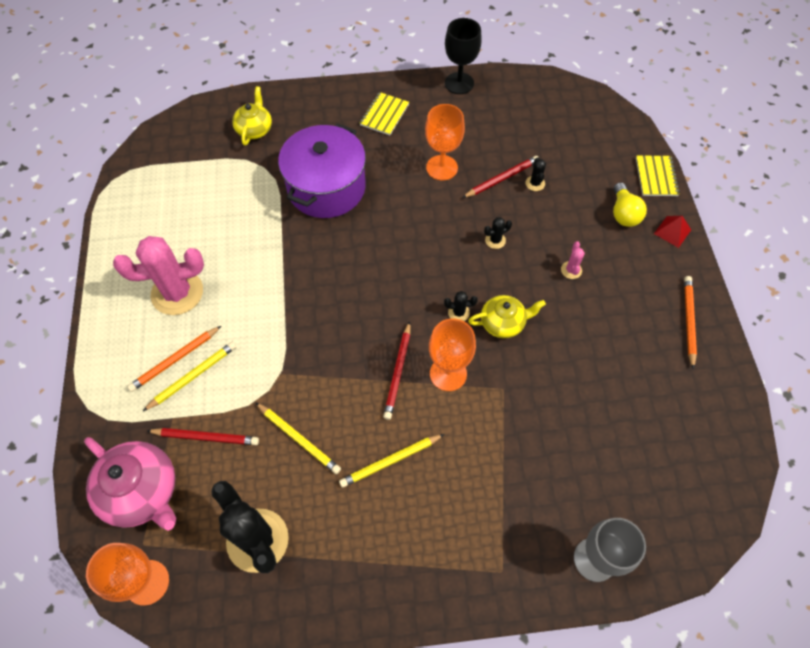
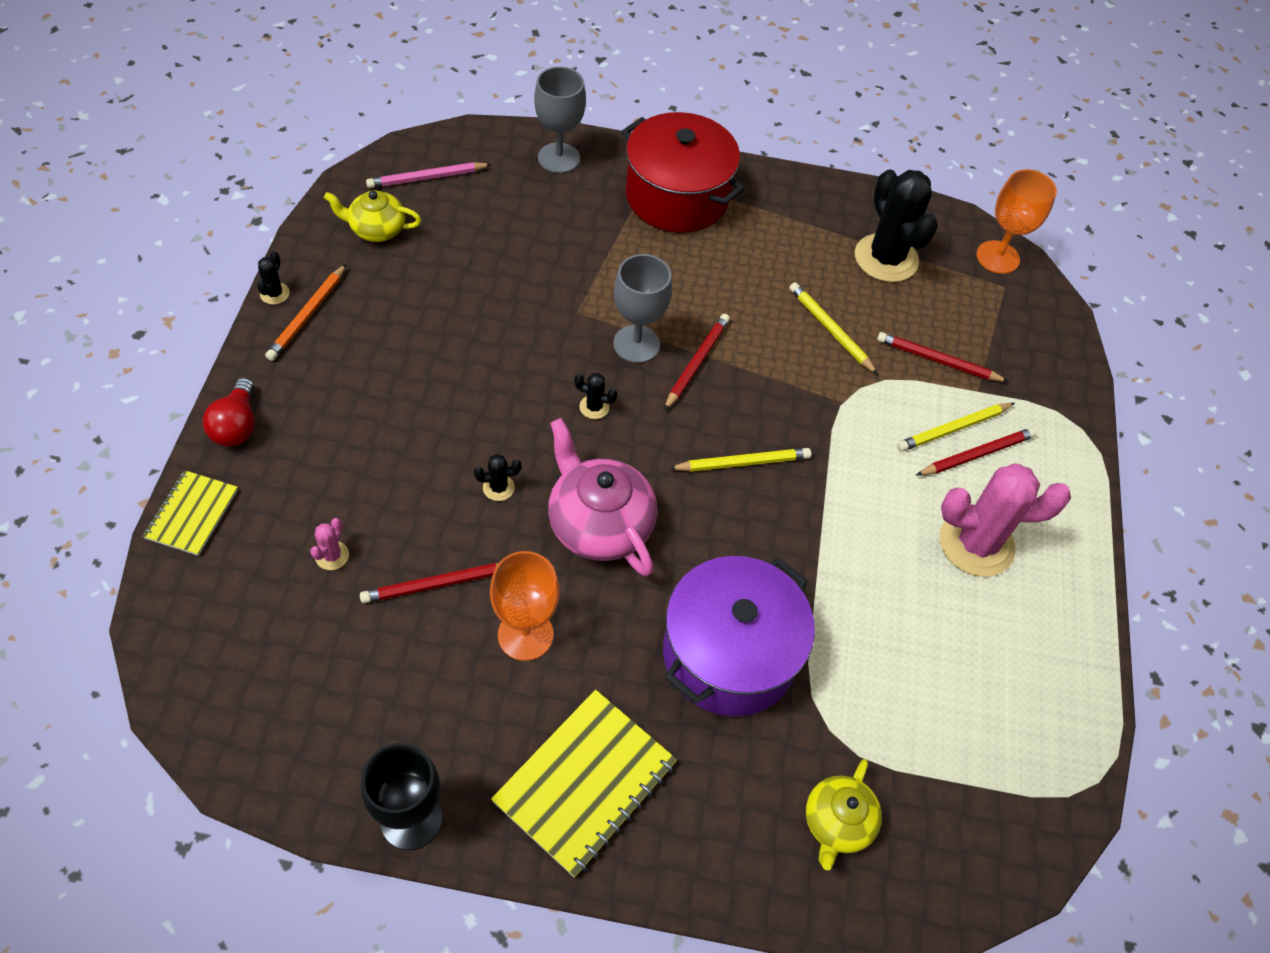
camera: 170 degrees left, 5 degrees down
(142, 492) = (1008, 330): pink teapot -> pink teapot (599, 524)
(175, 360) = (977, 454): orange pencil -> red pencil
(384, 115) = (585, 783): yellow notebook -> yellow notebook, size x1.69
(390, 461) = (732, 282): yellow pencil -> yellow pencil (743, 463)
(448, 374) = (636, 344): orange goblet -> grey goblet
(468, 549) = (677, 196): none -> red pot
(503, 323) = (542, 379): yellow teapot -> yellow teapot (376, 229)
(535, 183) = (389, 560): black cactus -> black cactus (274, 293)
(571, 270) = (415, 416): pink cactus -> pink cactus (332, 555)
(623, 213) = (286, 472): yellow light bulb -> none
(672, 231) = (237, 425): red pyramid -> red light bulb
(692, 487) = (427, 178): none -> pink pencil

